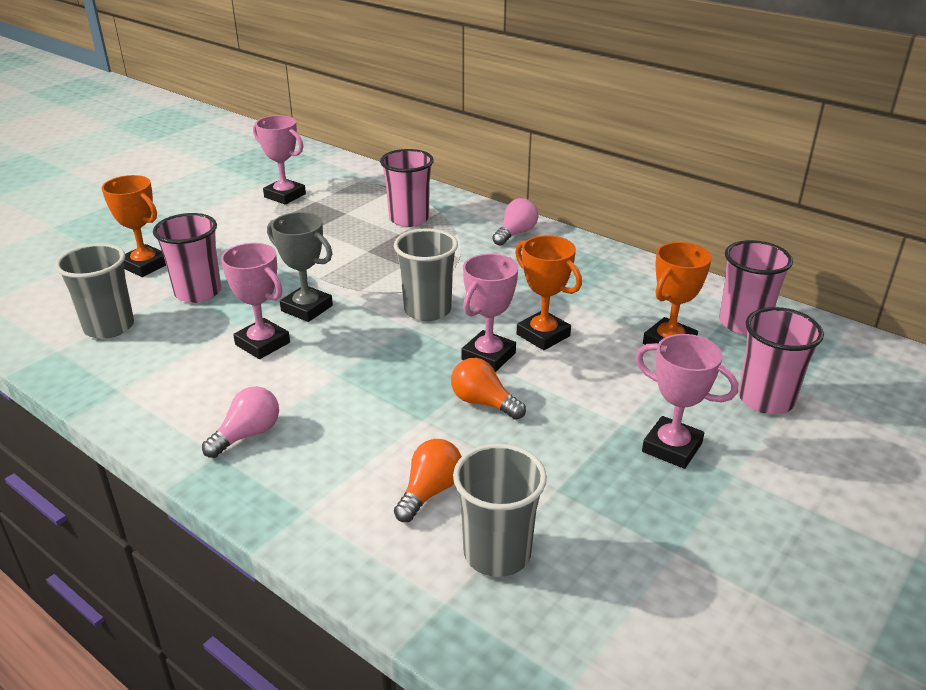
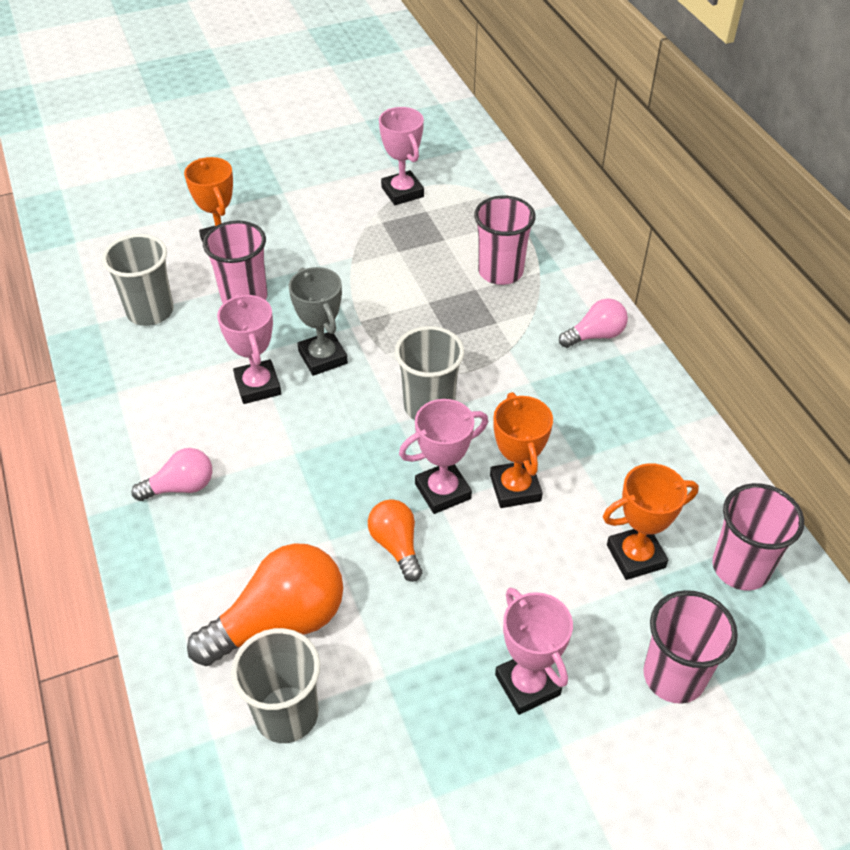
camera: 30 degrees right, 15 degrees up
(430, 491) = (280, 622): orange light bulb -> orange light bulb, size x1.79

